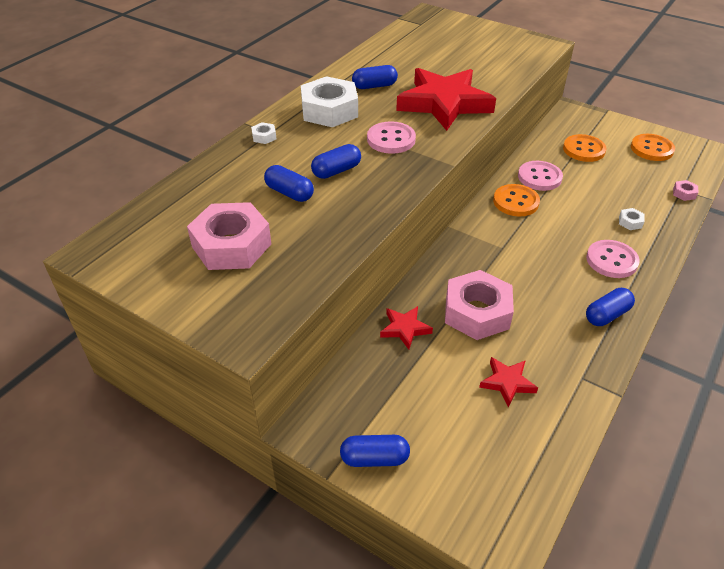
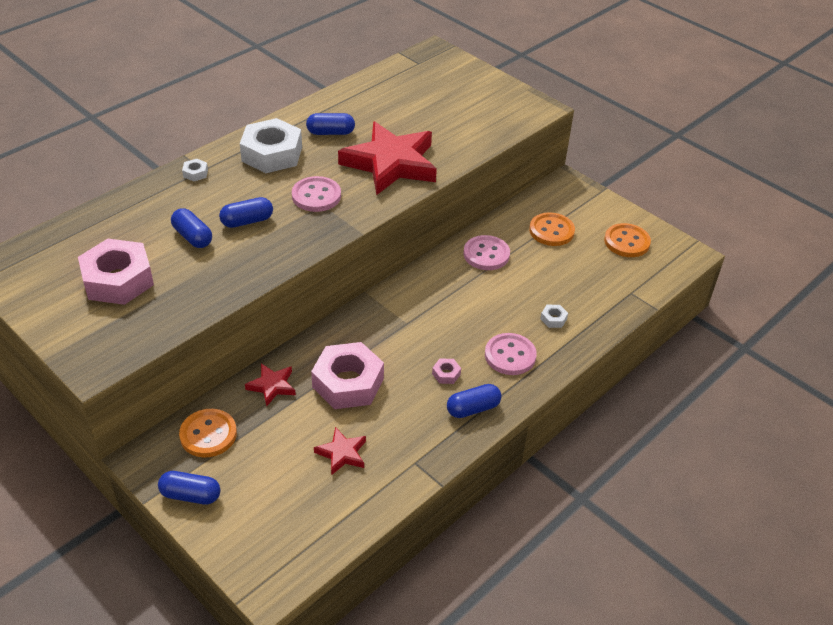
camera: 10 degrees right, 0 degrees up
(516, 202) = (446, 277): orange button -> orange button (208, 434)
(684, 193) = (630, 298): pink nut -> pink nut (446, 374)

